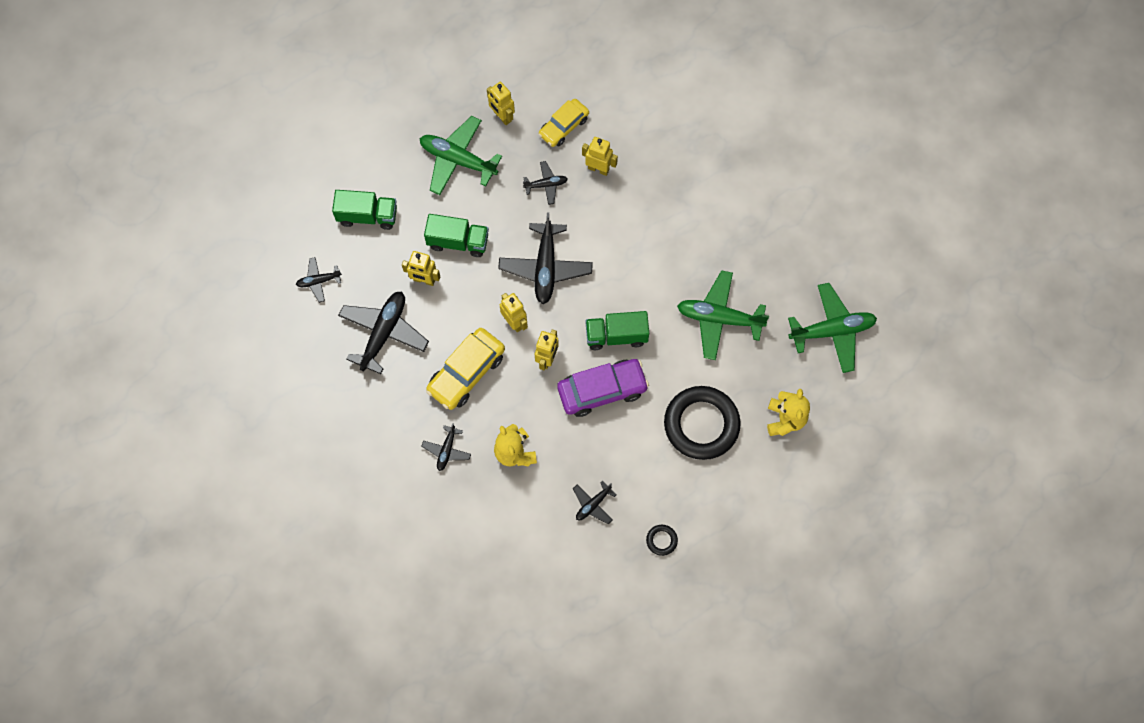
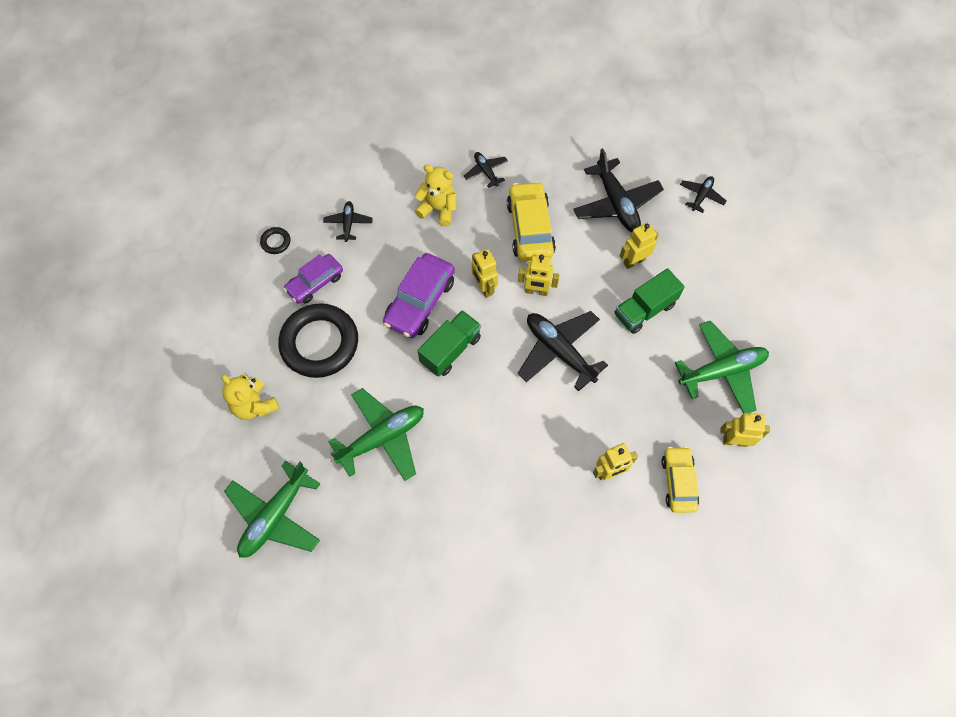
camera: 135 degrees right, 5 degrees down
(367, 216) = (729, 268): green truck -> none
(546, 185) = (634, 417): black plane -> none
(662, 476) = (315, 283): none -> purple car

